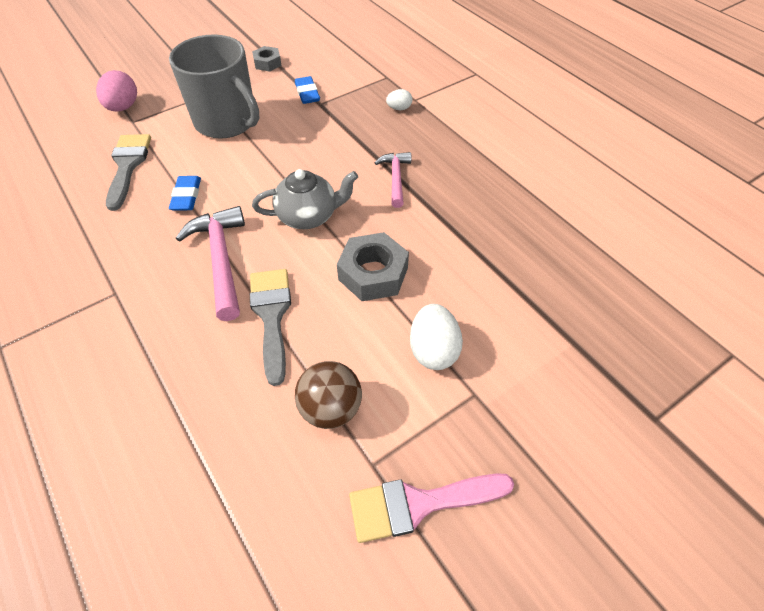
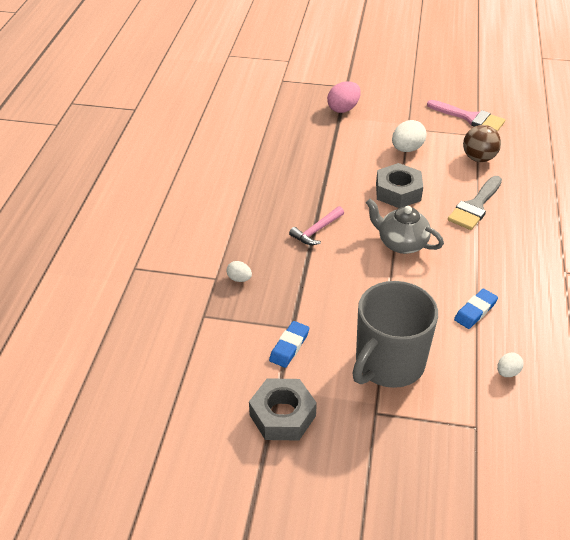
camera: 135 degrees left, 10 degrees down
(123, 107) = (475, 455): pink egg -> pink egg (343, 109)
(128, 166) = (507, 372): grey brush -> white egg
(221, 260) = (482, 251): pink hammer -> none
(227, 122) = (388, 363): grey mug -> grey mug turned 135 degrees counterclockwise
(267, 63) = (282, 415): grey nut -> grey nut, size x1.70

